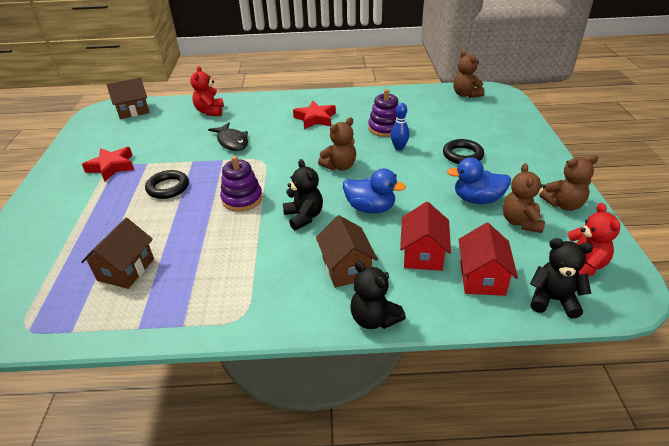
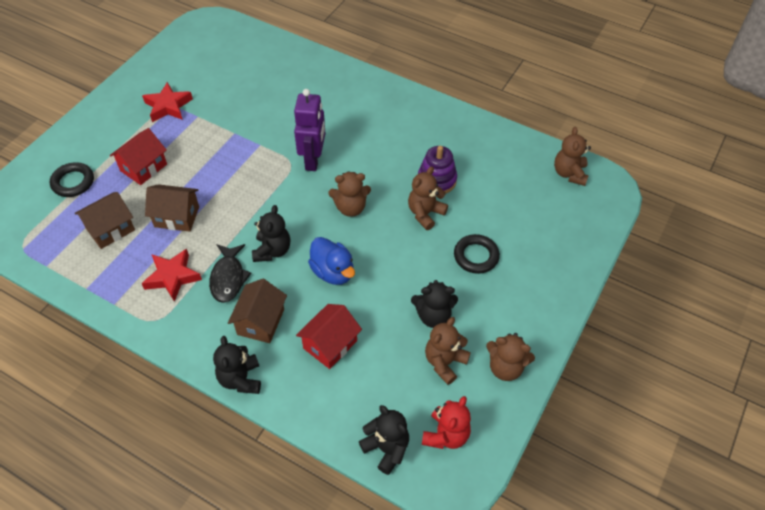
camera: 30 degrees right, 15 degrees up
(133, 111) = (230, 35): brown house -> brown house (177, 217)
(168, 187) = (194, 156): black ring -> black ring (73, 182)
(210, 111) = (295, 71): red teddy bear -> none
(232, 142) = (284, 125): black fish -> black fish (228, 278)
(242, 199) = (240, 202): purple stacking toy -> none
(278, 152) = (313, 160): none -> purple robot
(315, 118) = (383, 131): red star -> red star (172, 277)
(399, 148) = (425, 213): blue bowling pin -> brown teddy bear
(477, 199) = (433, 316): blue duck -> black teddy bear
(482, 278) = (353, 395): red house -> red house (143, 167)

